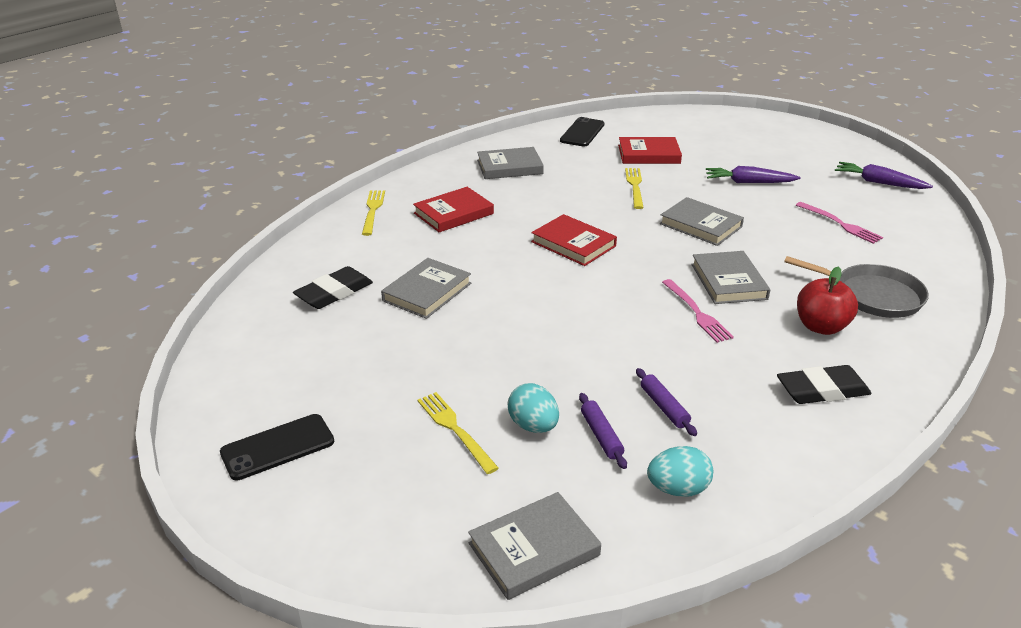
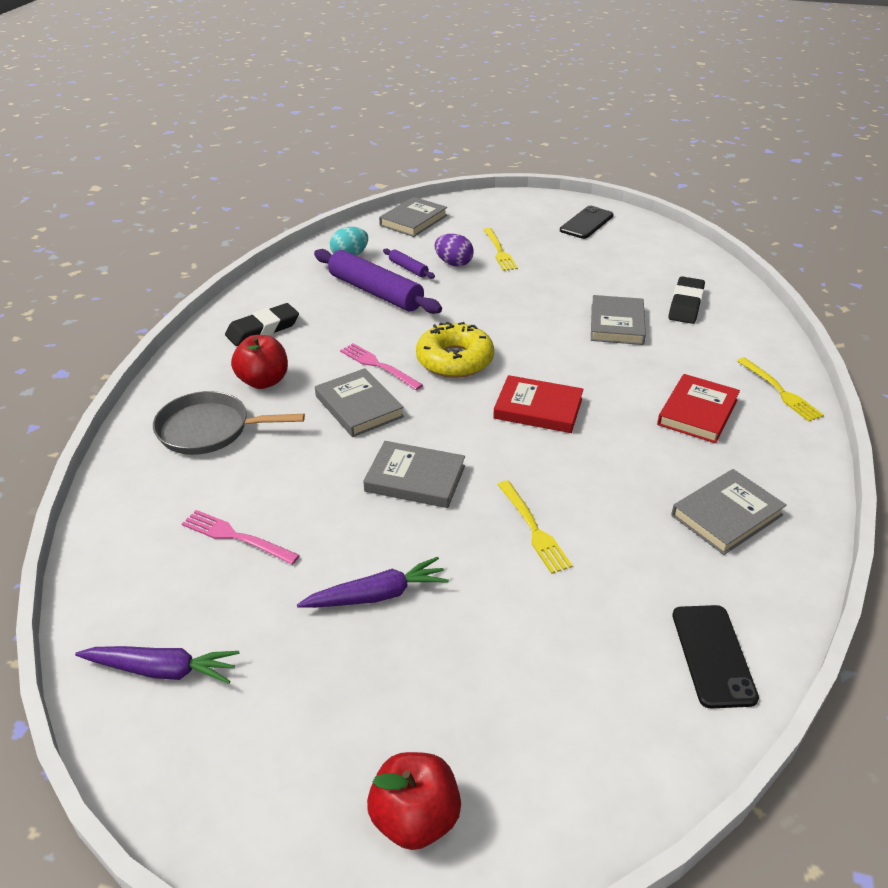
camera: 155 degrees right, 5 degrees up
(454, 429) = (499, 251): yellow fork -> yellow fork turned 45 degrees clockwise
(533, 426) = (454, 263): turquoise egg -> purple egg
(617, 299) = (454, 360): none -> yellow donut
(649, 154) = (561, 622): red book -> none
(664, 407) = (375, 292): purple rolling pin -> purple rolling pin, size x2.18
(752, 127) = (415, 818): none -> red apple

